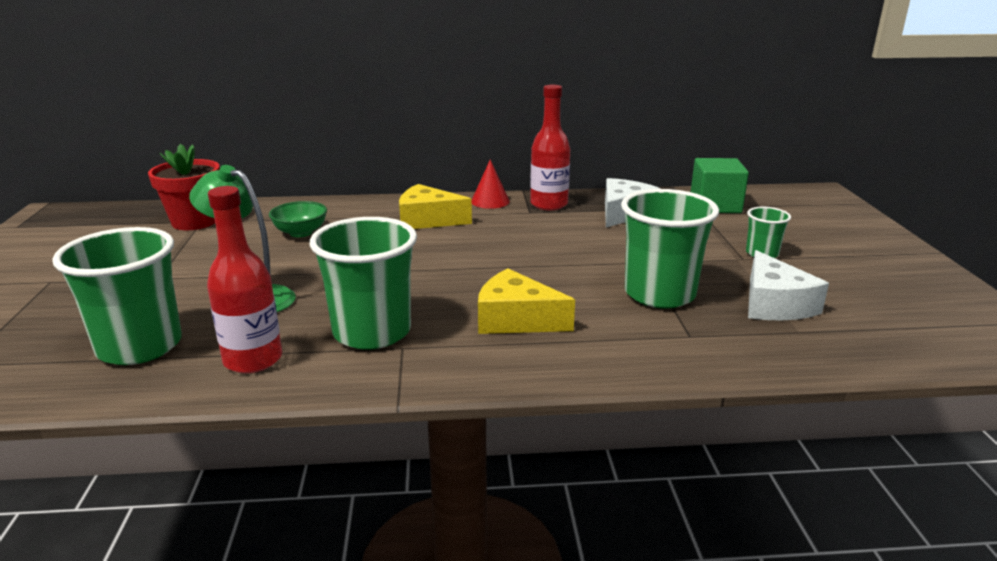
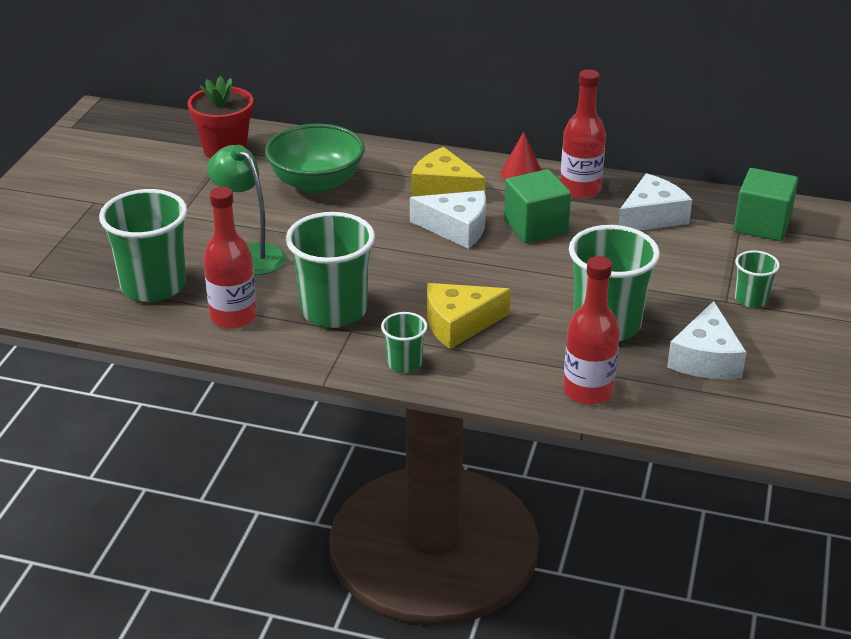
camera: 20 degrees right, 10 degrees up
(301, 233) = (316, 183): green bowl -> green bowl, size x1.76
(459, 245) = (456, 228): none -> white cheese
(482, 367) = (404, 363): none -> green cup
(516, 319) = (459, 324): yellow cheese -> yellow cheese turned 60 degrees counterclockwise
(531, 233) = (535, 226): none -> green cube
(695, 354) = (588, 391): none -> red bottle

